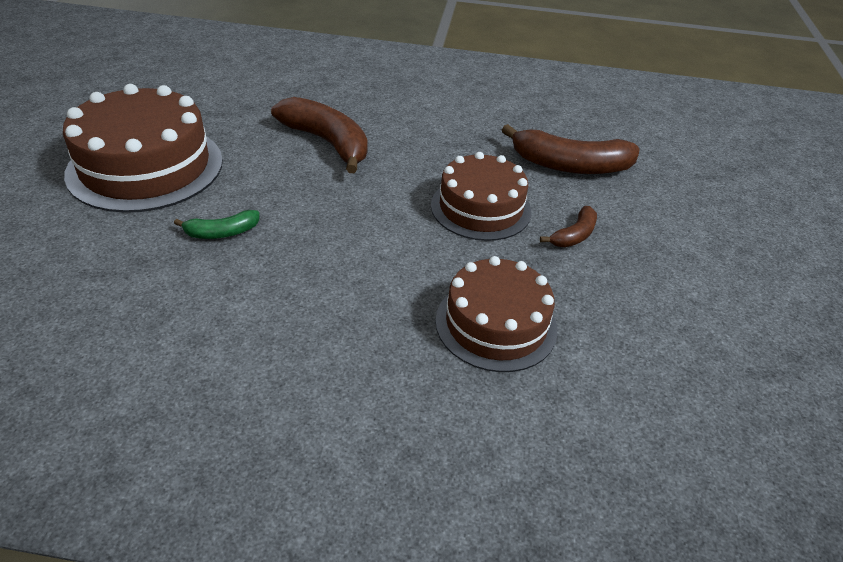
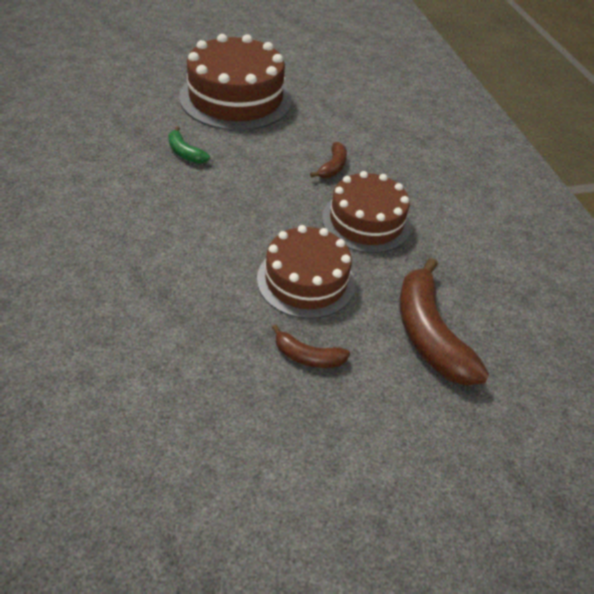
camera: 65 degrees right, 5 degrees up
(327, 142) = (333, 167): brown banana -> brown banana, size x0.51
(496, 324) = (153, 322): brown cake -> brown cake (366, 221)

